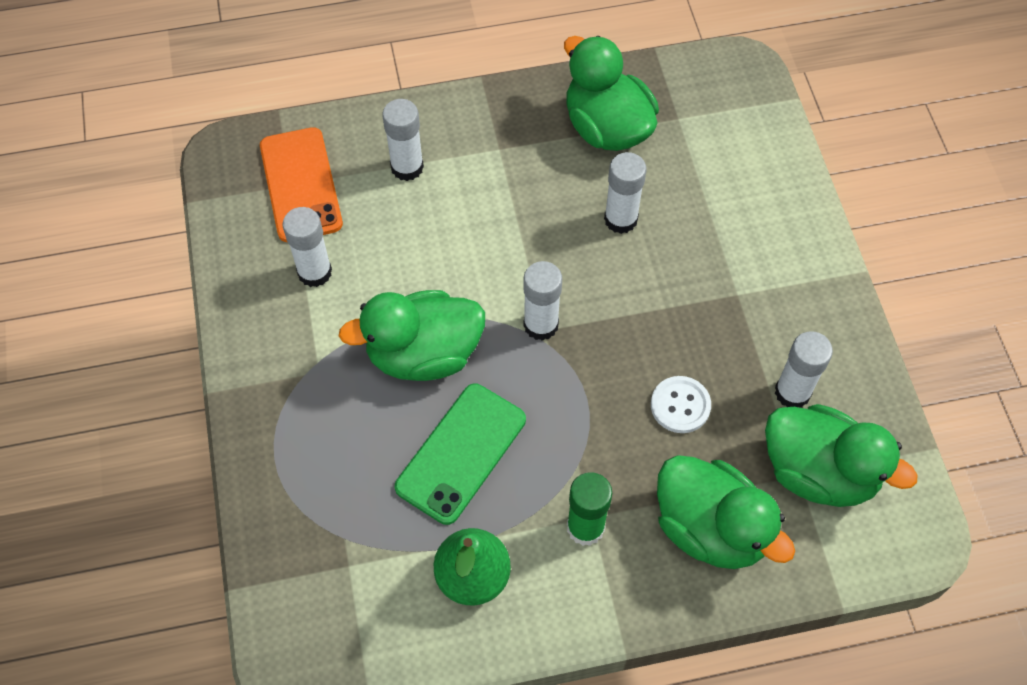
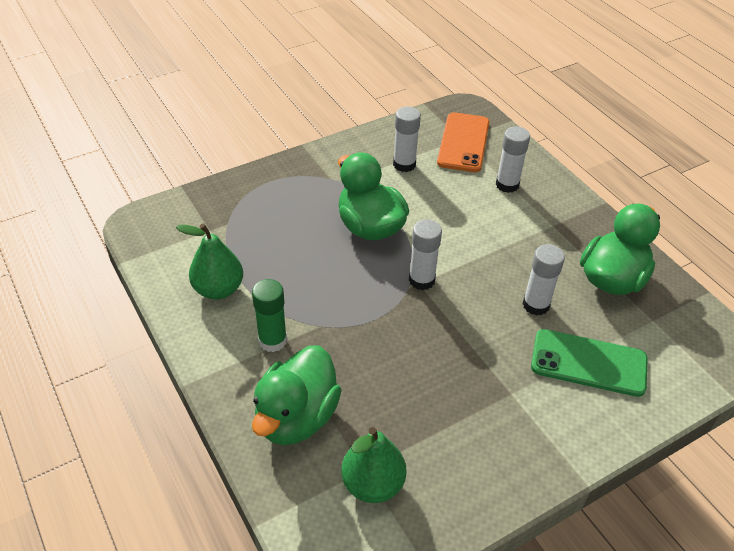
camera: 70 degrees right, 15 degrees down
(300, 185) = (463, 142): orange phone -> orange phone turned 45 degrees counterclockwise
(461, 453) = (305, 262): green phone -> green phone (588, 363)
(680, 405) = (393, 376): white button -> none
(792, 392) = (438, 450): white glue stick -> none
(818, 472) = (372, 484): green duck -> green pear

